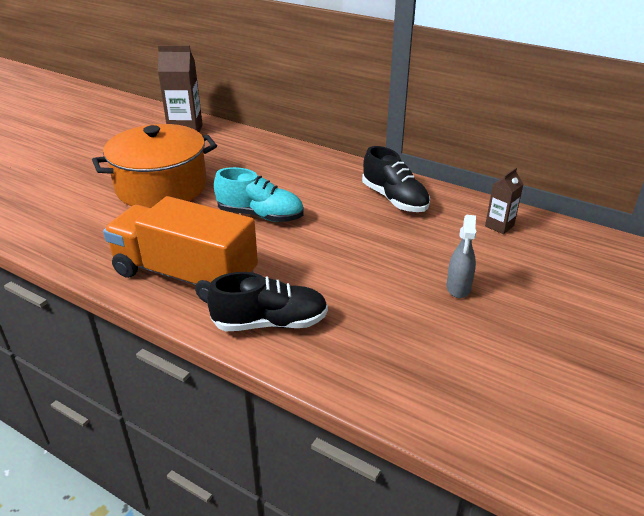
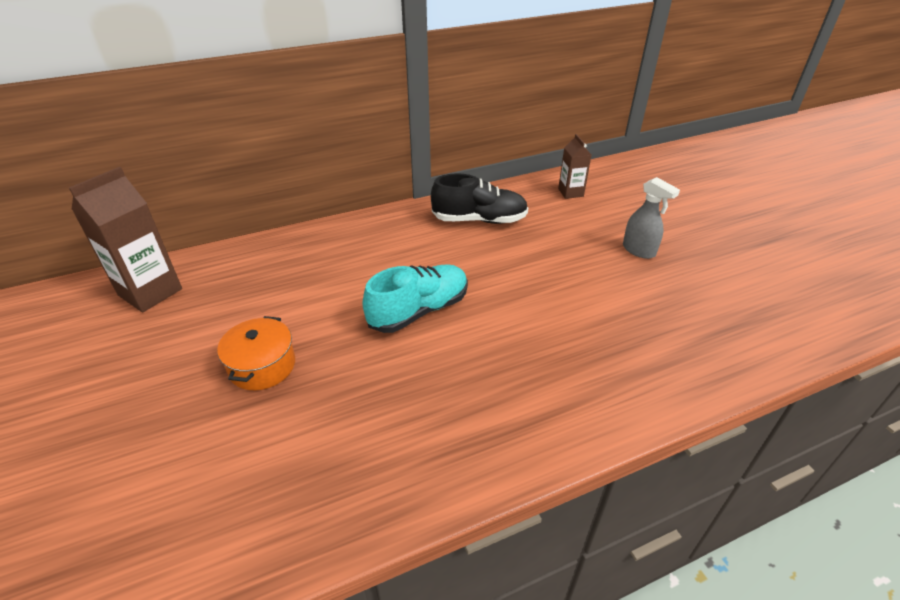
camera: 55 degrees left, 5 degrees up
(161, 187) = (262, 366): orange pot -> orange pot, size x0.49
(185, 275) = (481, 417): orange truck -> none
(270, 323) = (617, 383): black shoe -> none

